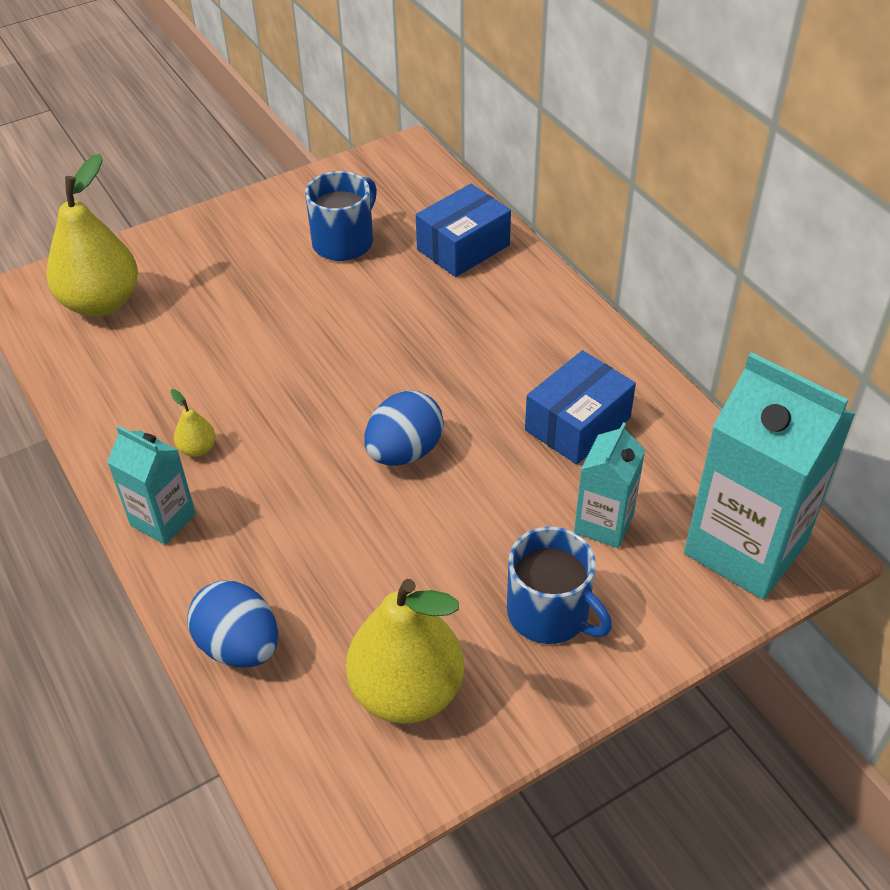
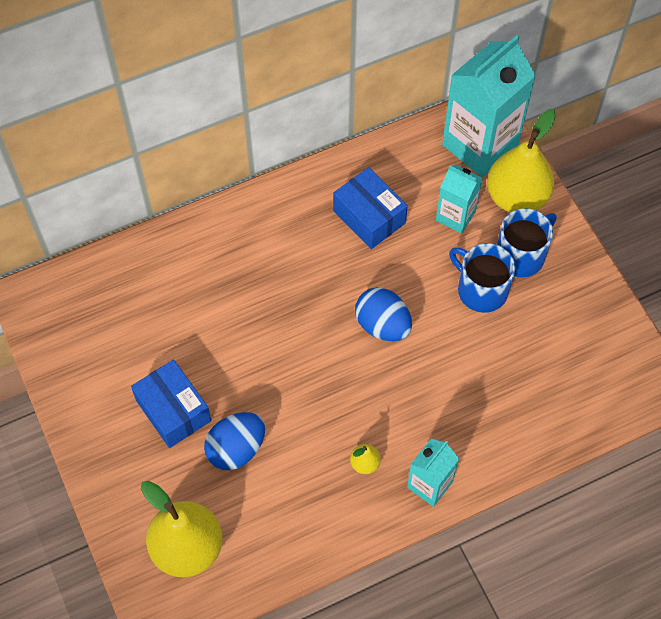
camera: 85 degrees left, 15 degrees up
(239, 646) = (536, 432): blue egg -> blue egg (236, 449)
(344, 242) = (144, 354): blue mug -> blue mug (481, 290)
(407, 691) = (572, 338): yellow pear -> yellow pear (516, 197)
(463, 247) = (169, 266): blue box -> blue box (173, 410)

